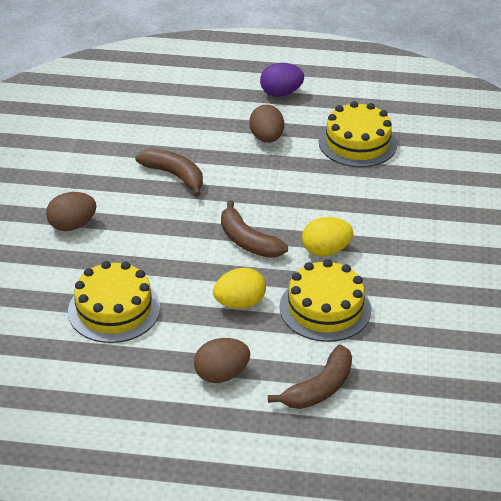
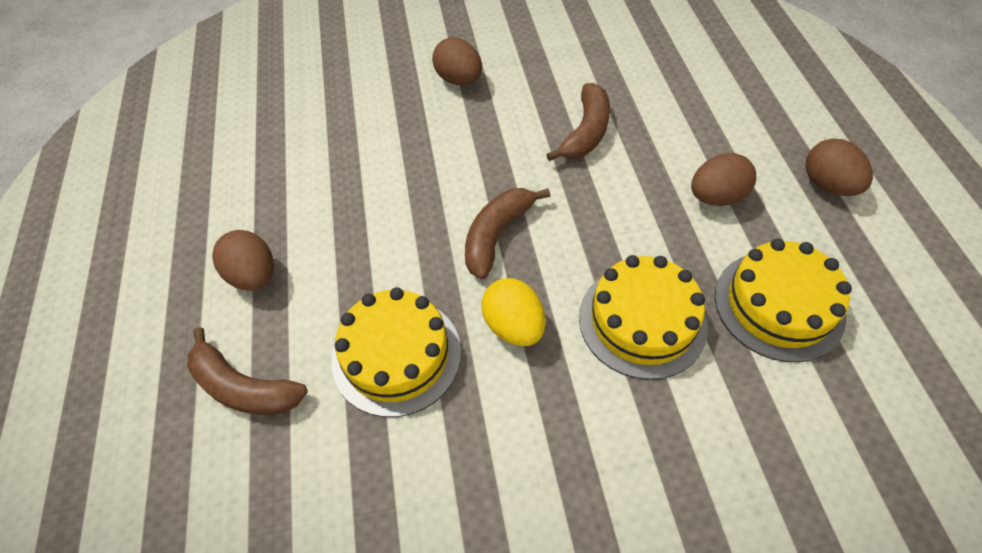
camera: 75 degrees right, 15 degrees up
(114, 309) = (338, 152): yellow cake -> yellow cake (642, 321)
(240, 303) = (379, 259): yellow egg -> none
(281, 93) = (827, 185): purple egg -> brown egg

